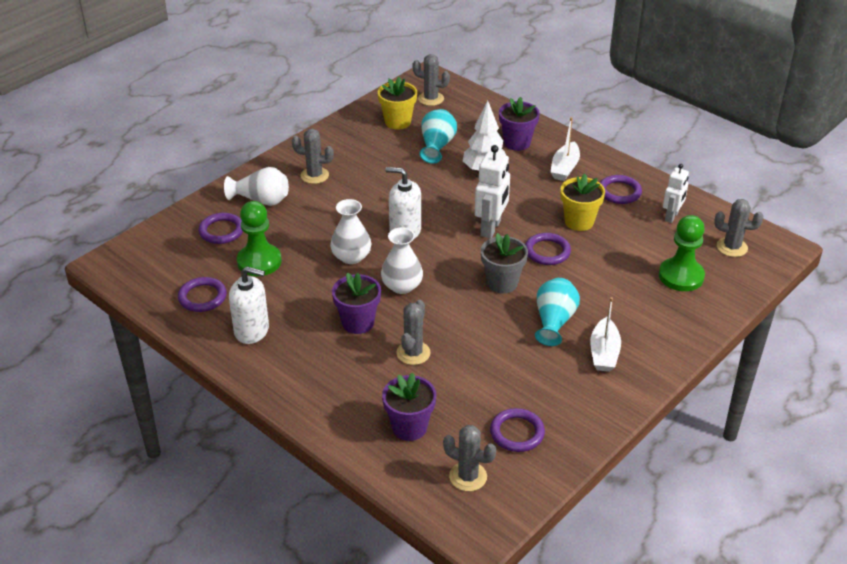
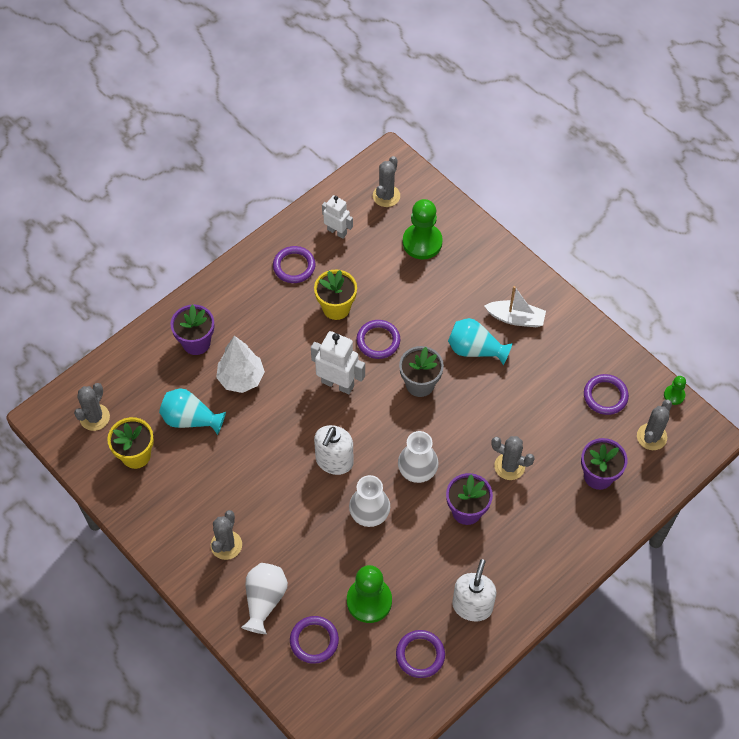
camera: 85 degrees left, 20 degrees up
(531, 499) = (674, 395): none -> green pawn
(564, 168) = (247, 306): white boat -> none

